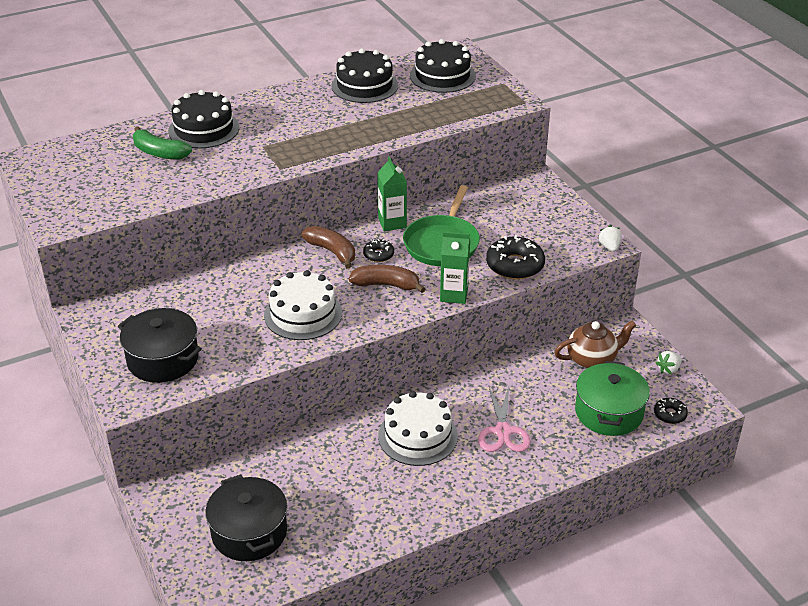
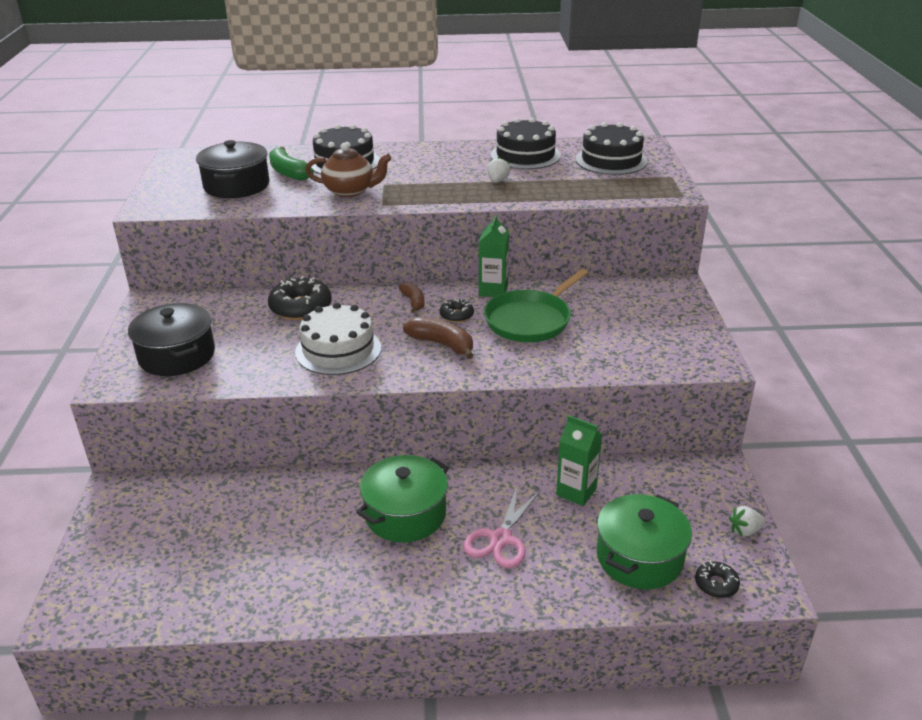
camera: 25 degrees right, 5 degrees down
(249, 532) = (165, 556): black pot -> black pot (236, 186)
(332, 251) = (413, 302): brown banana -> brown banana, size x0.65
(418, 436) = (405, 514): white cake -> green pot
(454, 295) = (505, 371): green carton -> green carton (576, 492)
(515, 265) = (593, 359): black donut -> black donut (301, 307)
(592, 359) = (656, 492): brown teapot -> brown teapot (350, 191)
(609, 247) = (718, 367): white strawberry -> white strawberry (497, 181)

